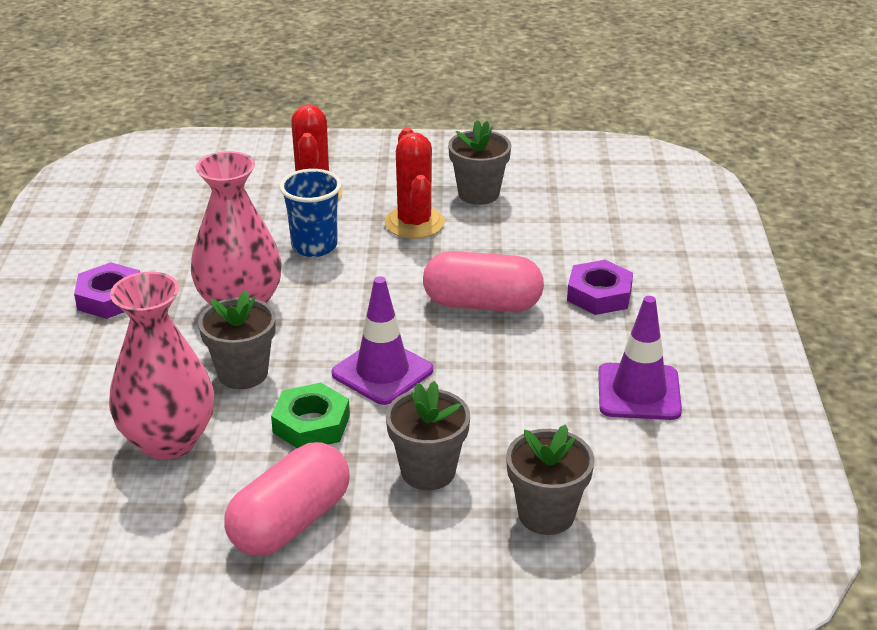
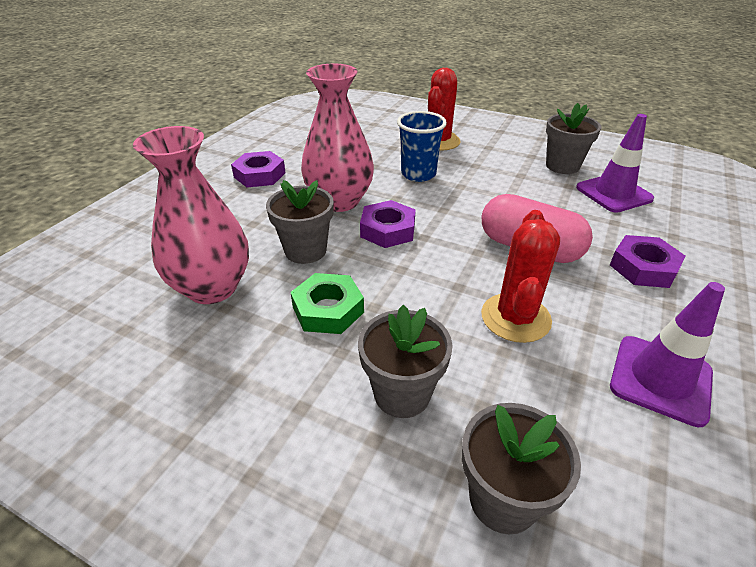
camera: 25 degrees right, 5 degrees up
(290, 522) = (246, 402): pink capsule -> none
(320, 325) = (388, 230): none -> purple nut
(382, 372) = (414, 281): purple traffic cone -> purple traffic cone (613, 193)
(414, 223) = (502, 175): red cactus -> red cactus (515, 318)

